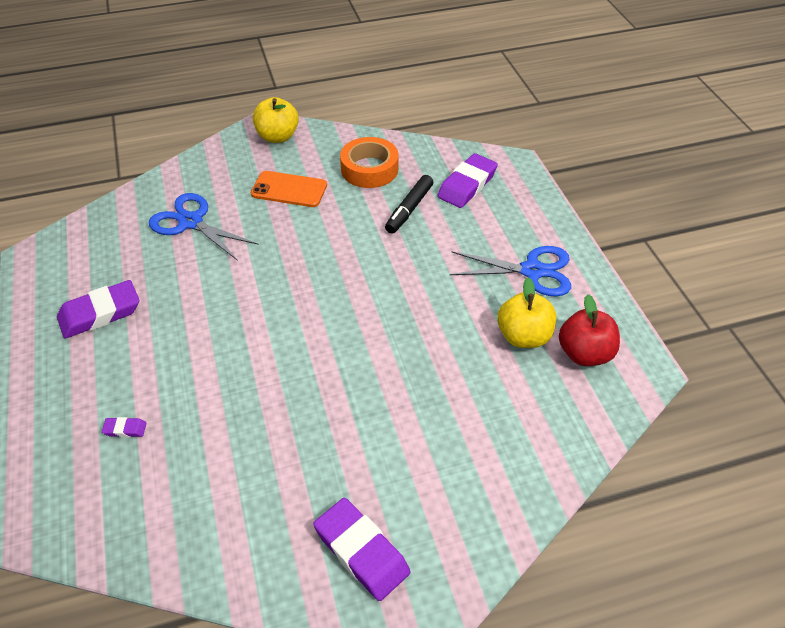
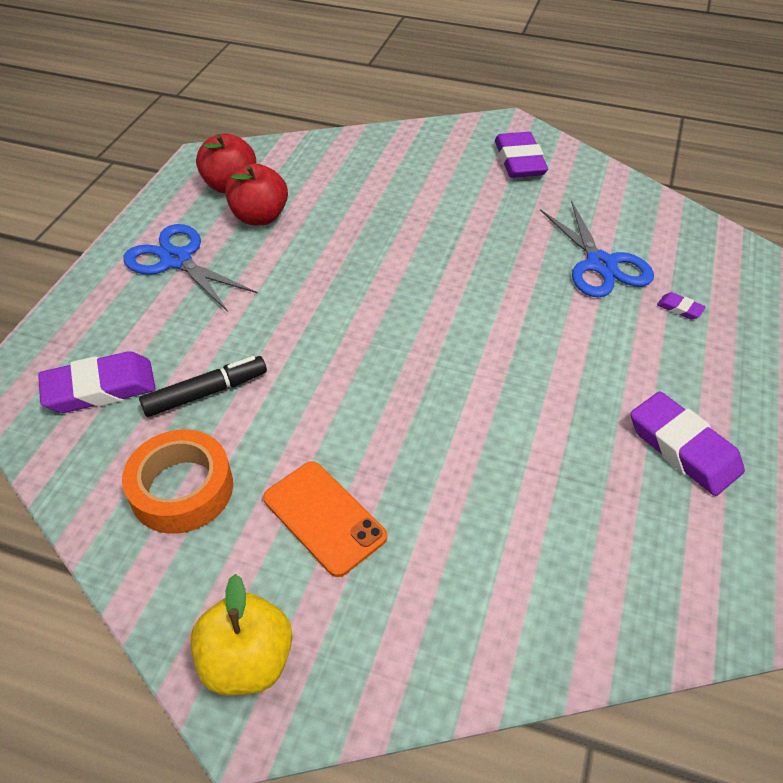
camera: 145 degrees left, 0 degrees up
(100, 313) = (683, 448): purple eraser -> purple eraser turned 45 degrees clockwise
(191, 222) = (505, 537): blue scissors -> blue scissors (600, 264)
(523, 336) = (260, 217): yellow apple -> red apple

